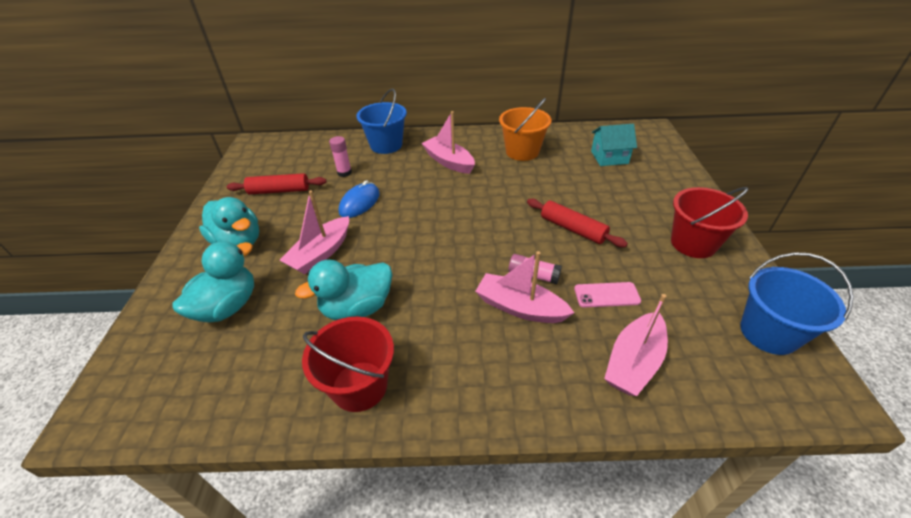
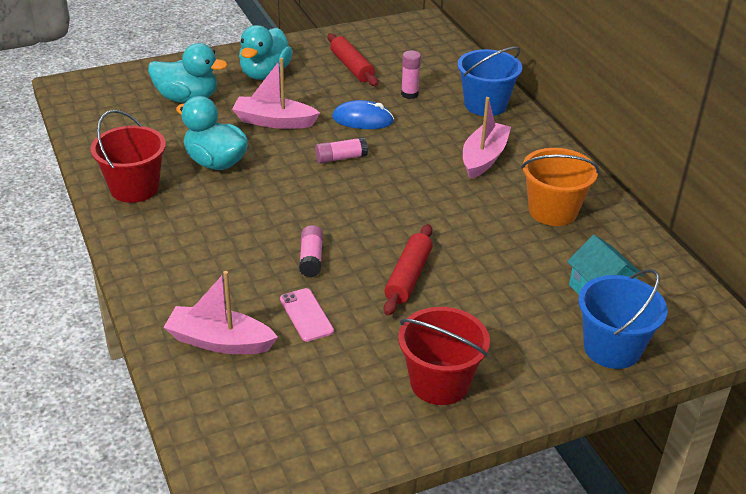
camera: 65 degrees right, 5 degrees down
(404, 227) = (341, 158): none -> pink glue stick
(520, 307) = (259, 257): pink boat -> none
(768, 333) = (304, 446): blue bucket -> blue bucket (612, 348)

